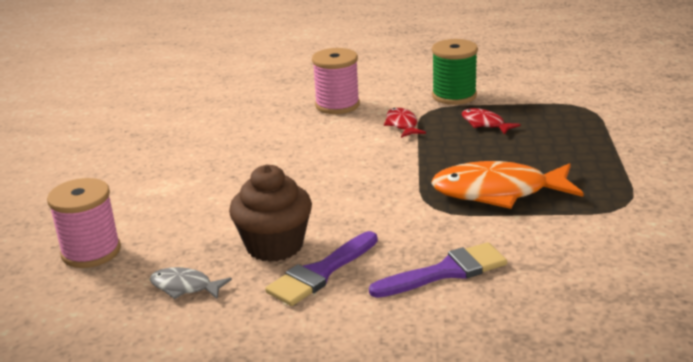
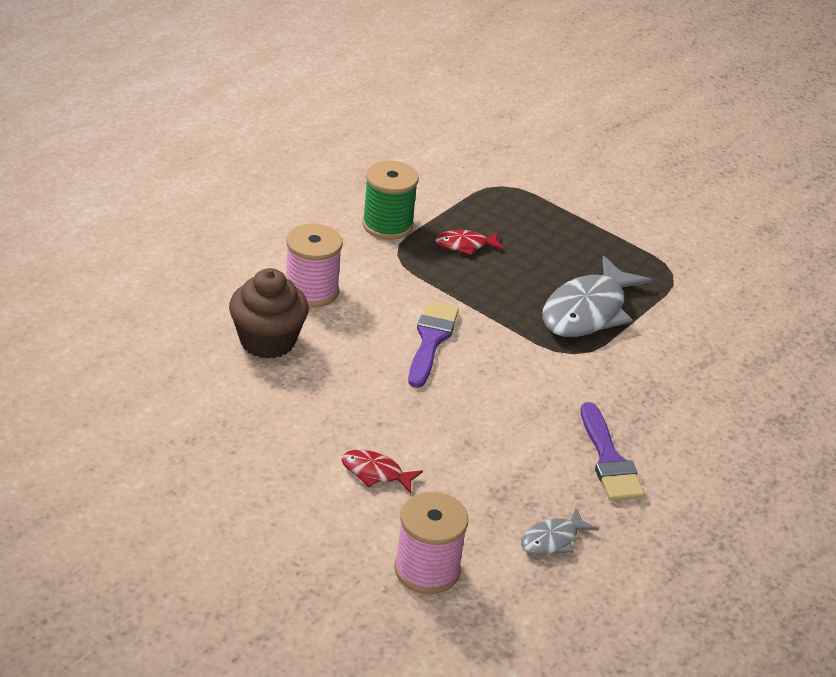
camera: 60 degrees left, 10 degrees up
(274, 246) = (540, 462): brown cupcake -> brown cupcake (267, 341)
(402, 125) = (407, 283): red fish -> red fish (375, 473)
(446, 272) = (673, 402): purple brush -> purple brush (431, 340)
(498, 192) = (588, 311): orange fish -> grey fish

